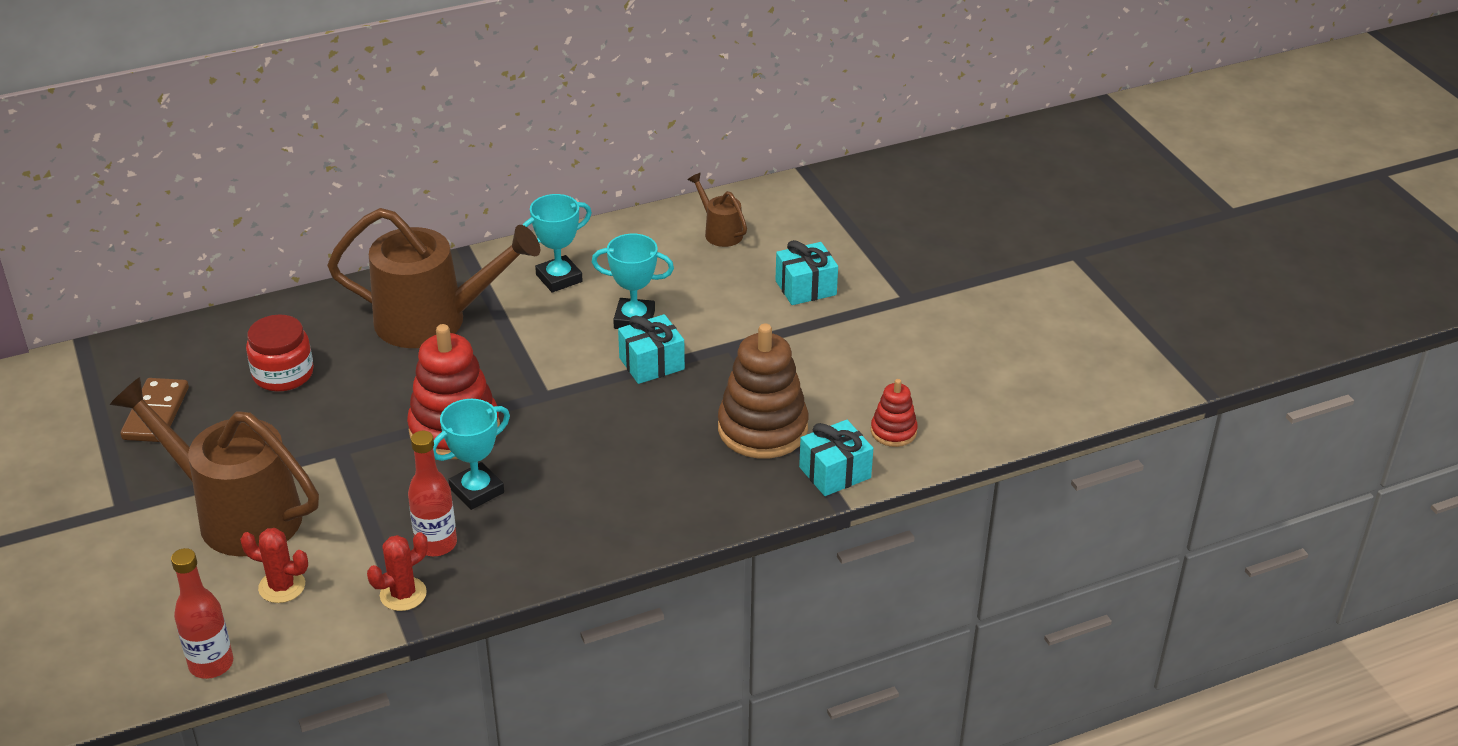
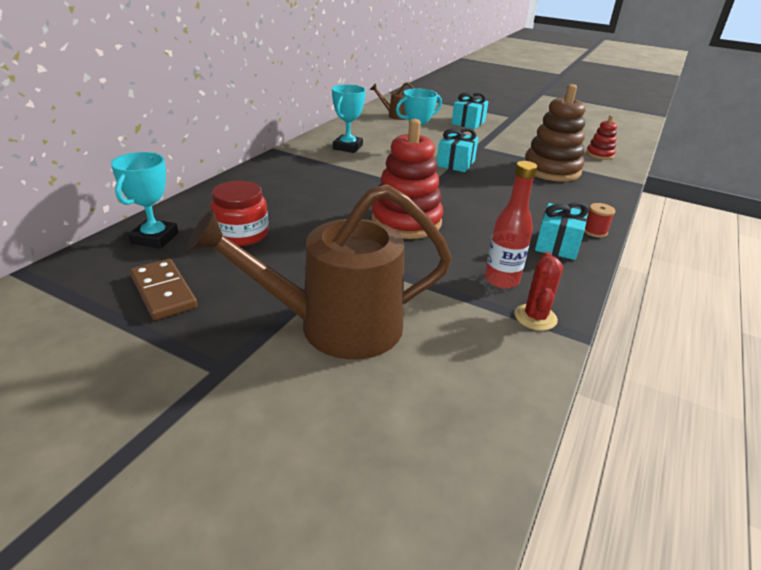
camera: 40 degrees left, 5 degrees down
(211, 664) = (493, 449): red bottle -> none
(282, 586) = (449, 356): red cactus -> none
(435, 320) = (306, 180): brown watering can -> none
(476, 490) = (472, 244): turquoise trophy -> turquoise trophy (155, 238)
(637, 541) = (595, 231): none -> red spool
(835, 472) = (611, 174): turquoise gift -> turquoise gift (557, 245)

